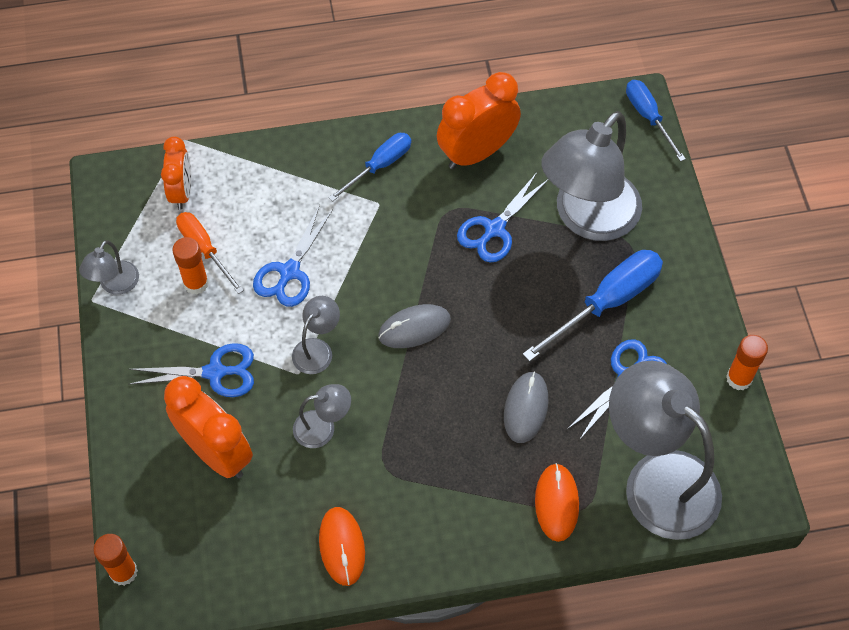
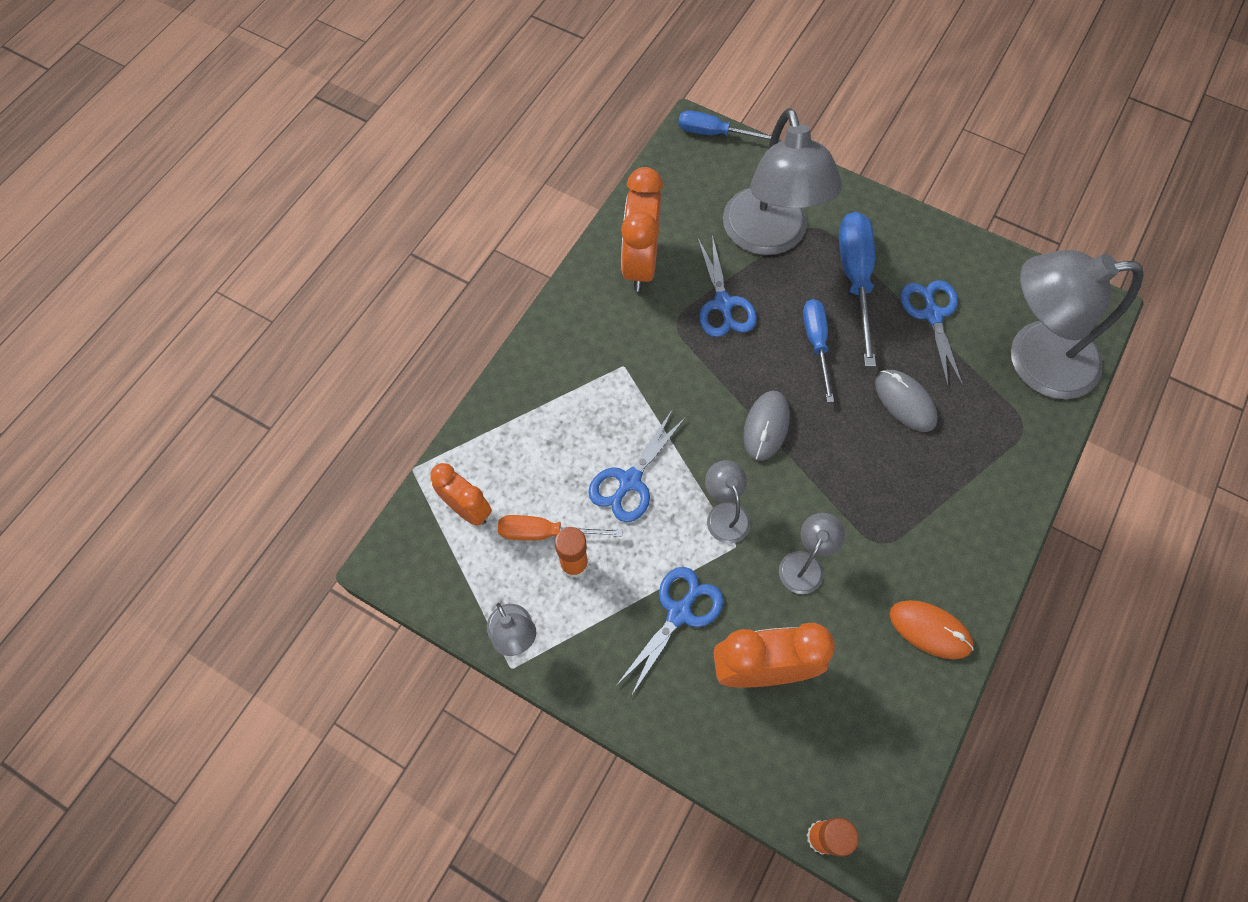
camera: 50 degrees left, 5 degrees up
(289, 272) = (629, 481): blue scissors -> blue scissors turned 60 degrees clockwise
(380, 166) = (587, 339): blue screwdriver -> blue screwdriver (816, 343)
(556, 503) = (1005, 442): orange mouse -> none
(739, 378) = (989, 247): orange glue stick -> none

